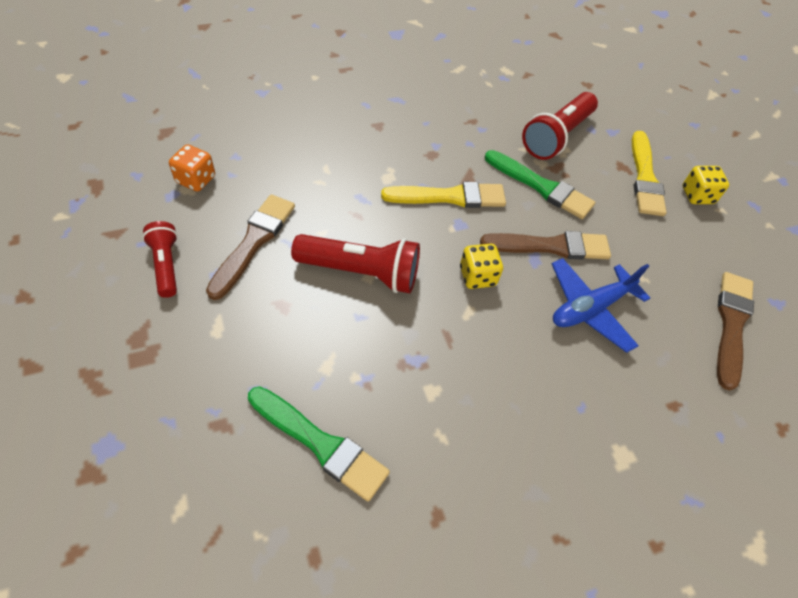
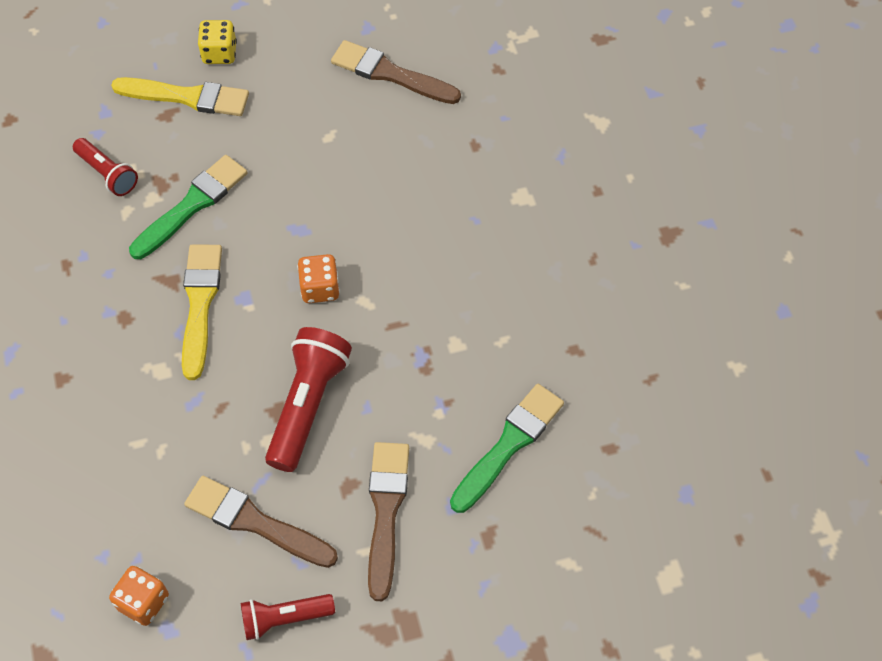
camera: 80 degrees left, 5 degrees up
(477, 276) = (320, 288): yellow dice -> orange dice
(551, 246) = (283, 211): brown brush -> brown brush (386, 512)
(556, 137) = (107, 174): red flashlight -> red flashlight, size x0.60
(590, 309) = (367, 190): blue plane -> none

